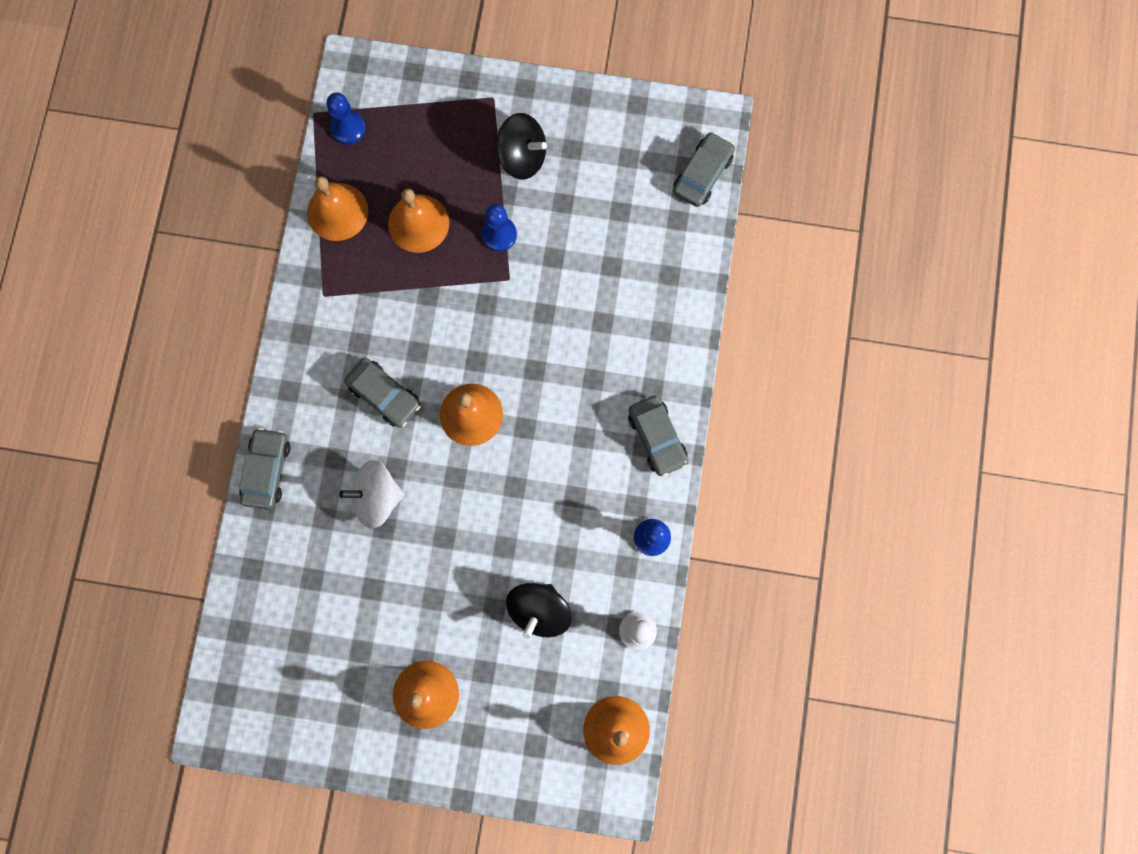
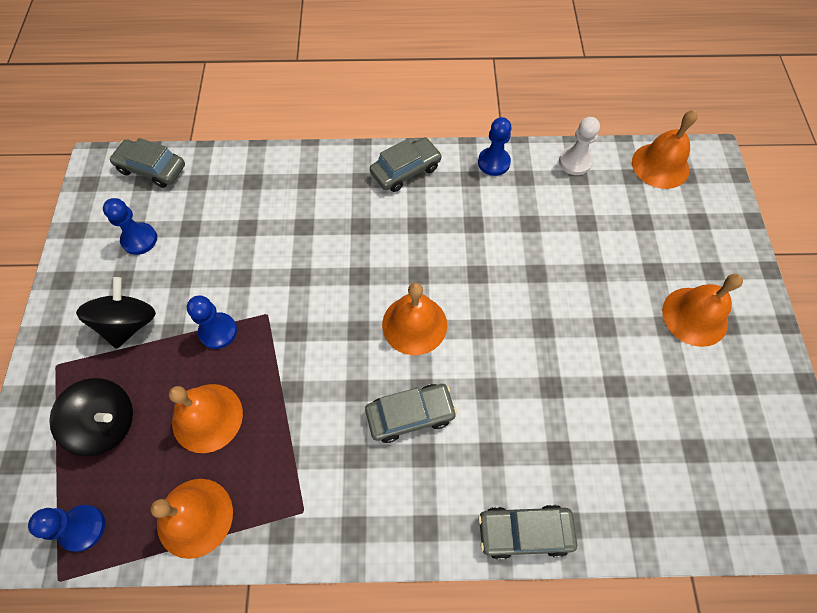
camera: 100 degrees left, 15 degrees down
(377, 497) = (521, 400): white spinning top -> none
(384, 395) = (410, 415): grey car -> grey car turned 45 degrees clockwise
(539, 610) = (584, 235): black spinning top -> black spinning top (107, 424)
(614, 164) = (139, 239): none -> blue pawn

